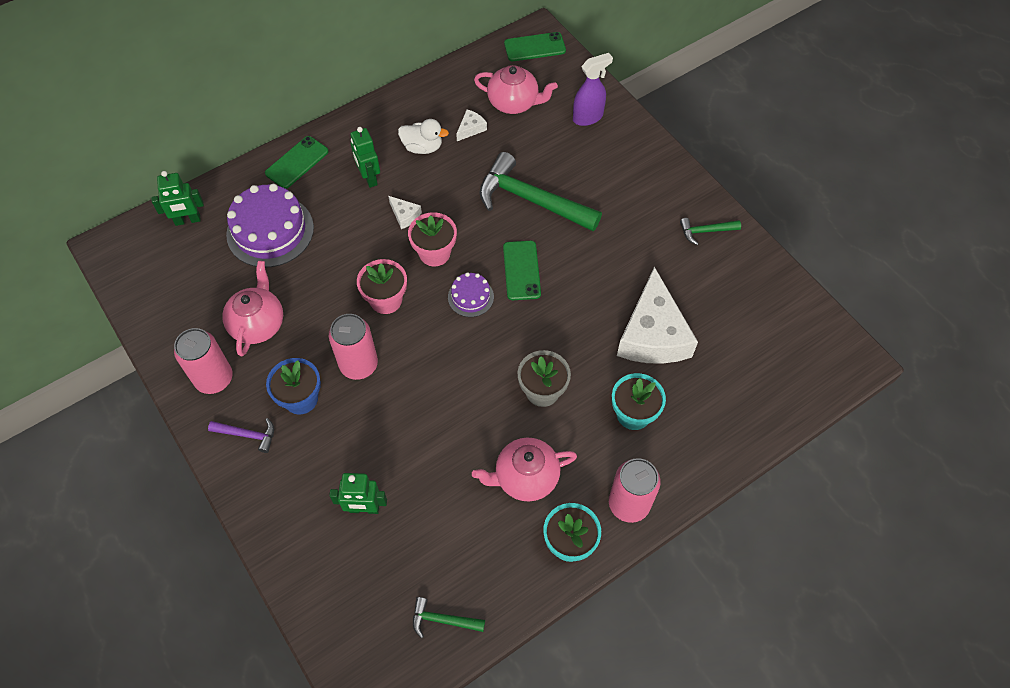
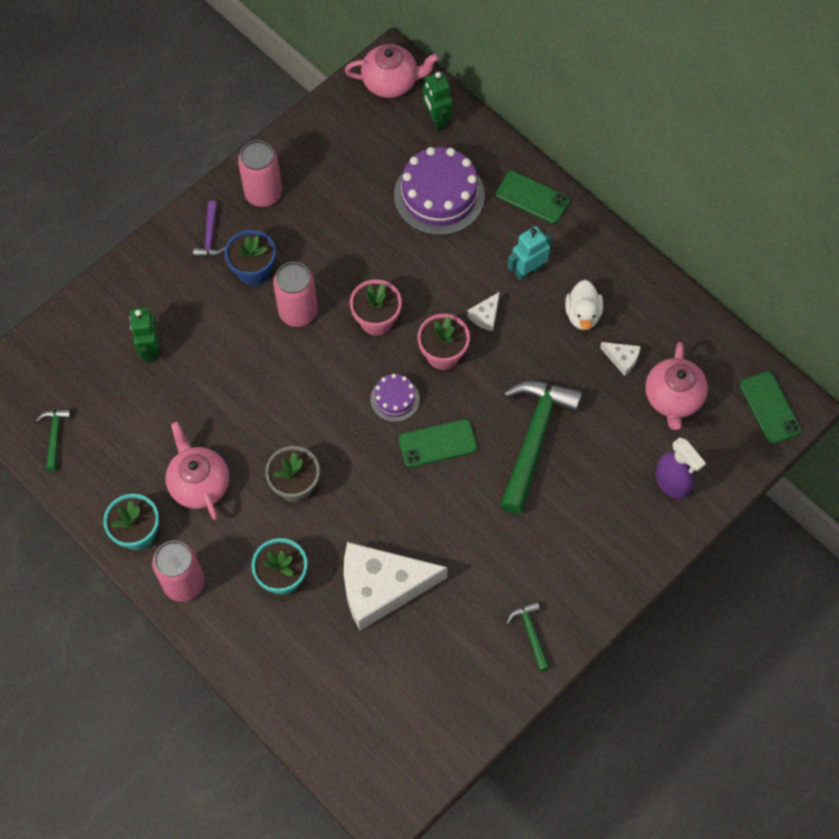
camera: 80 degrees right, 5 degrees up
(258, 324) = (328, 214): pink teapot -> pink teapot (391, 82)
(369, 178) = (528, 270): green robot -> turquoise robot

